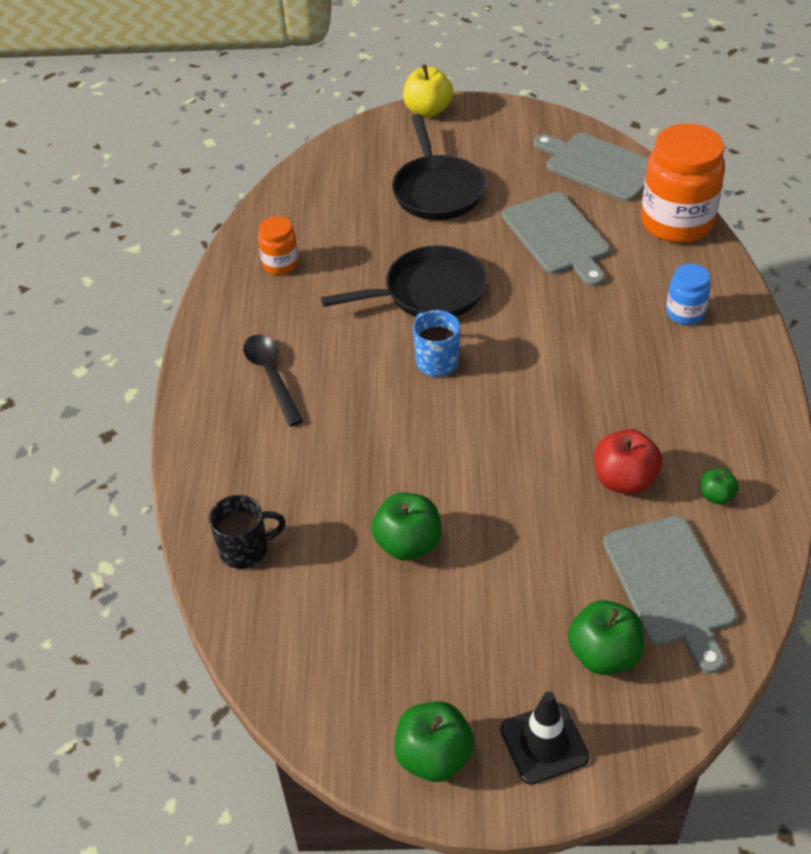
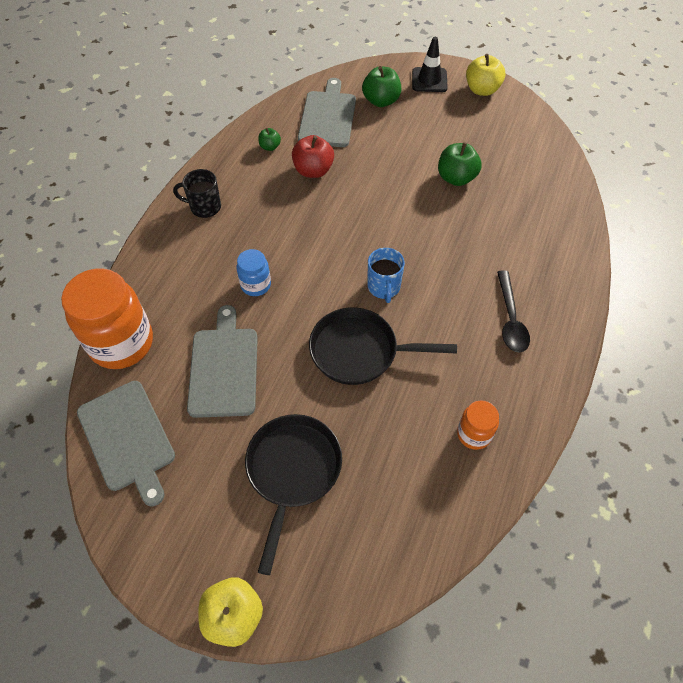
camera: 160 degrees left, 10 degrees up
(245, 549) = (554, 205): black mug -> black mug (204, 207)
(434, 756) = (482, 90): green apple -> yellow apple
(685, 313) = (188, 261): blue jar -> blue jar (256, 285)

